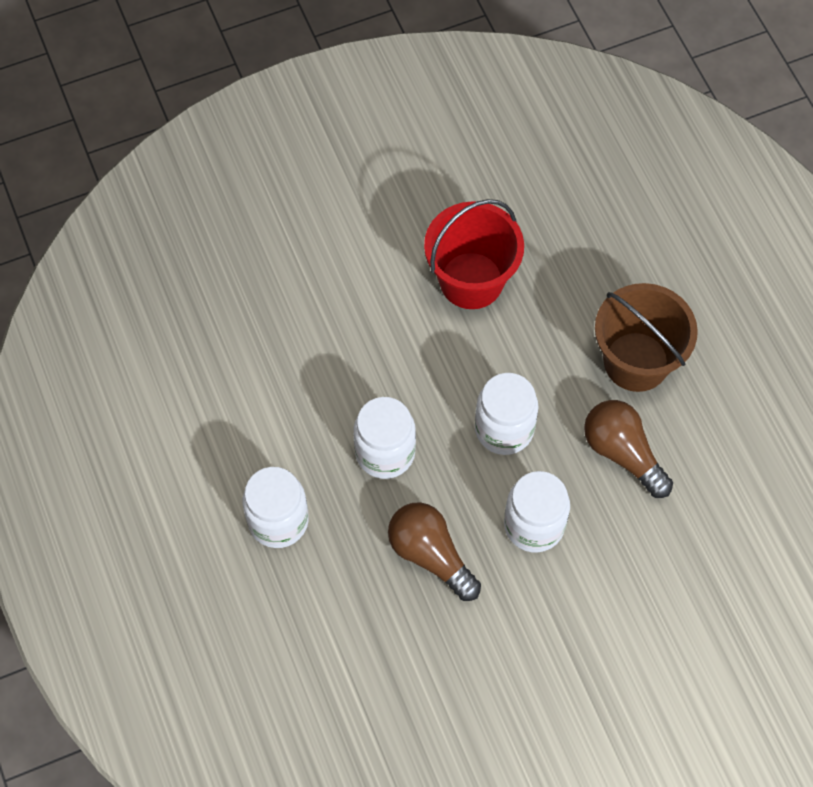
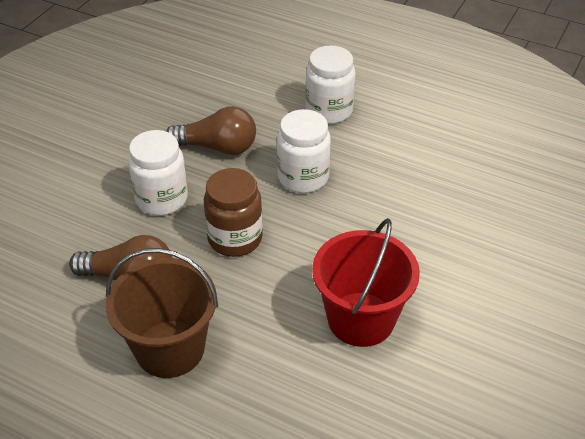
camera: 140 degrees right, 20 degrees down
(504, 429) = (235, 238): white jar -> brown jar

